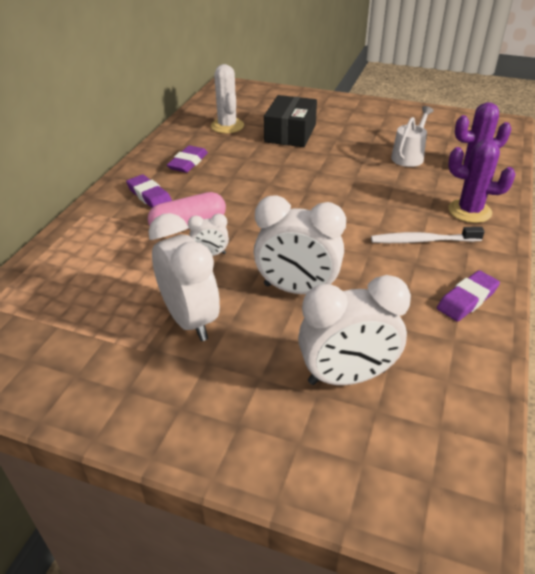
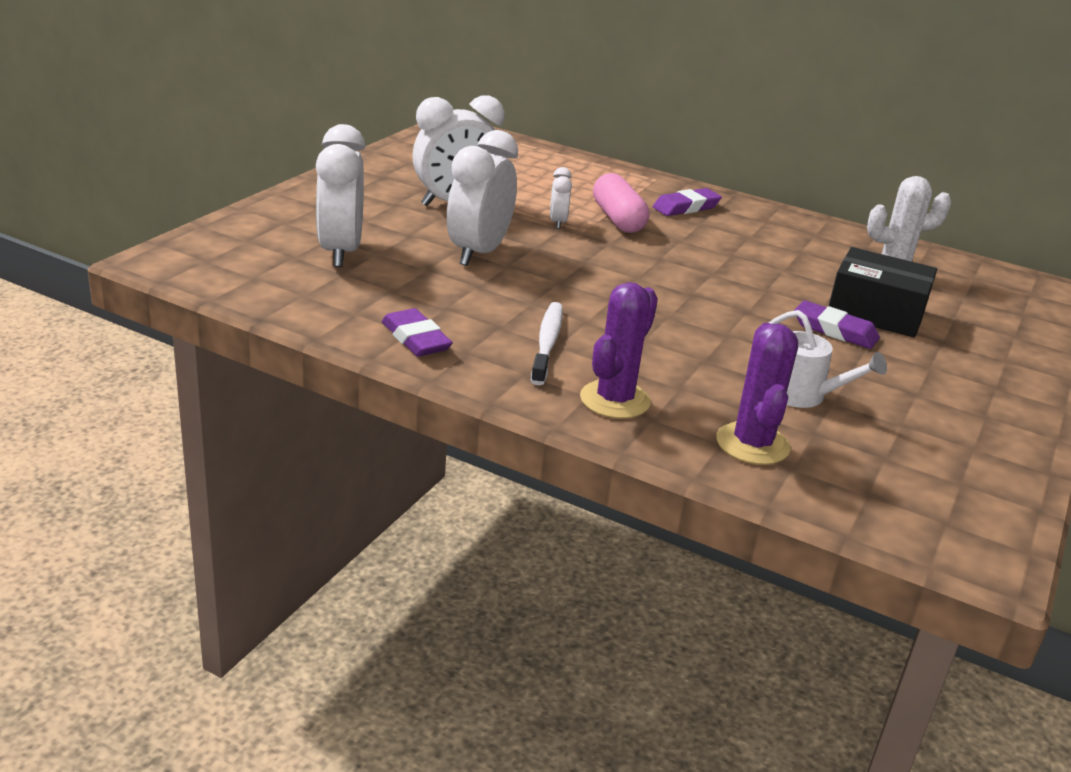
camera: 95 degrees right, 10 degrees down
(188, 162) = (771, 234): purple eraser -> purple eraser (834, 330)

